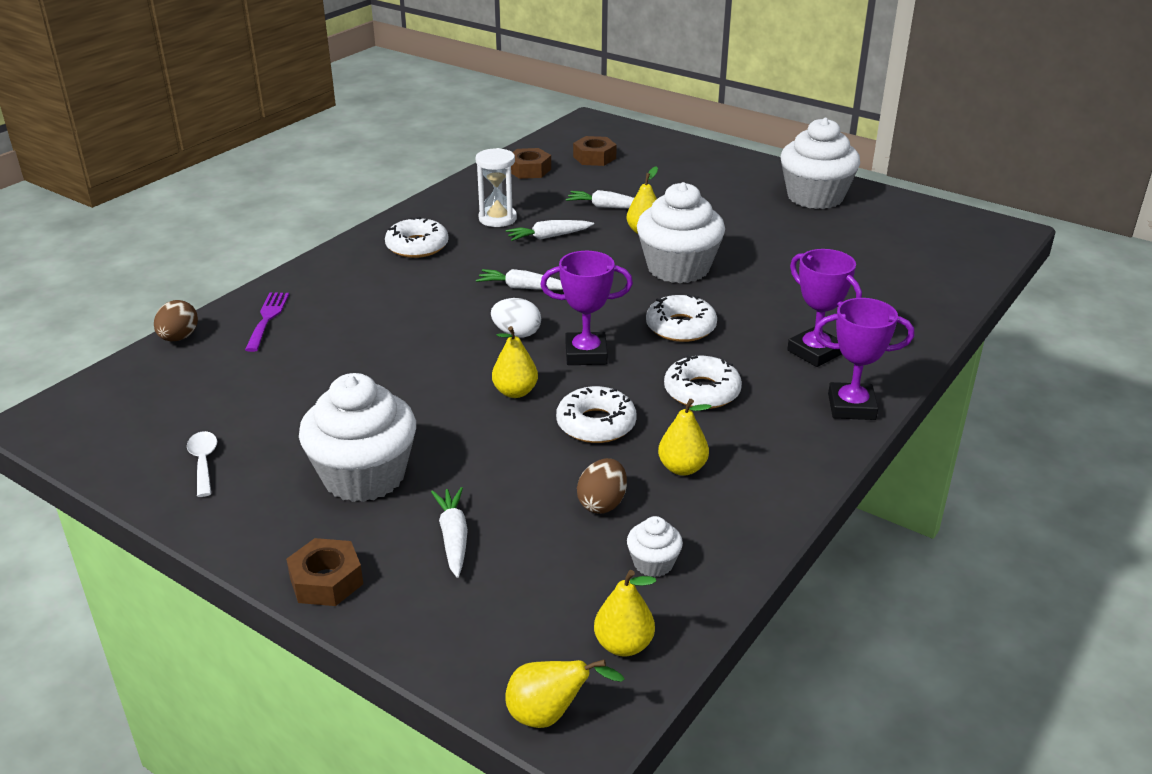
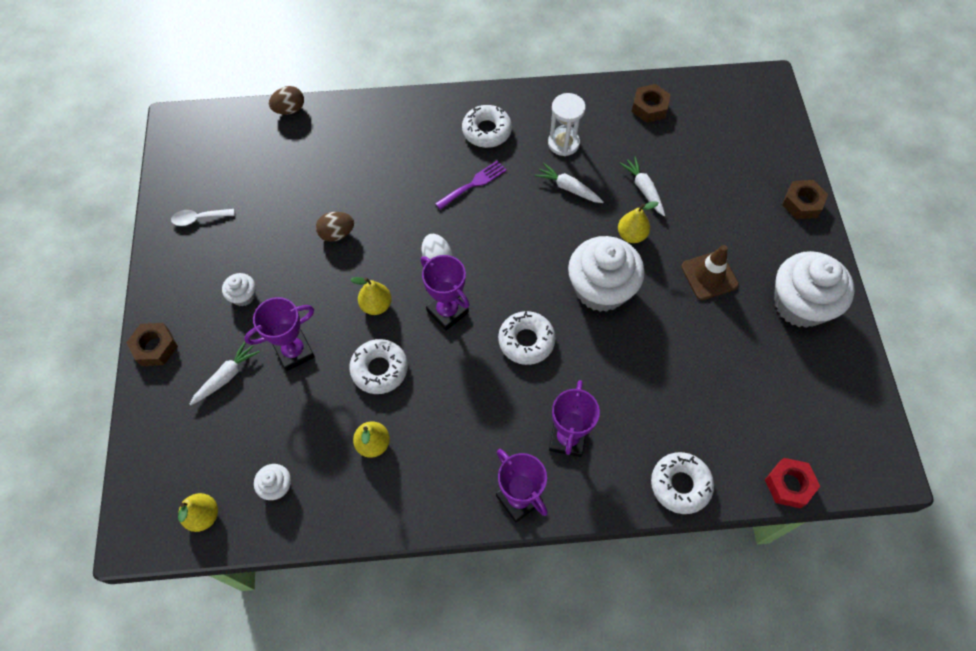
camera: 50 degrees right, 30 degrees up
(203, 462) = (199, 218): white spoon -> white spoon turned 135 degrees counterclockwise
(267, 318) = (342, 130): purple fork -> purple fork (473, 184)
(364, 476) = (243, 296): white cupcake -> white cupcake, size x0.44
(493, 471) = (294, 352): none -> purple trophy
(522, 288) = (491, 222): white carrot -> none
(549, 715) = (133, 516): yellow pear -> none
(594, 157) = (710, 129): brown nut -> brown nut (802, 203)
(602, 503) = (308, 425): brown egg -> brown egg (337, 234)
(702, 391) = (462, 402): white donut -> white donut (680, 485)
(736, 218) = (709, 276): none -> brown traffic cone
(979, 273) = (789, 485): none -> red nut

